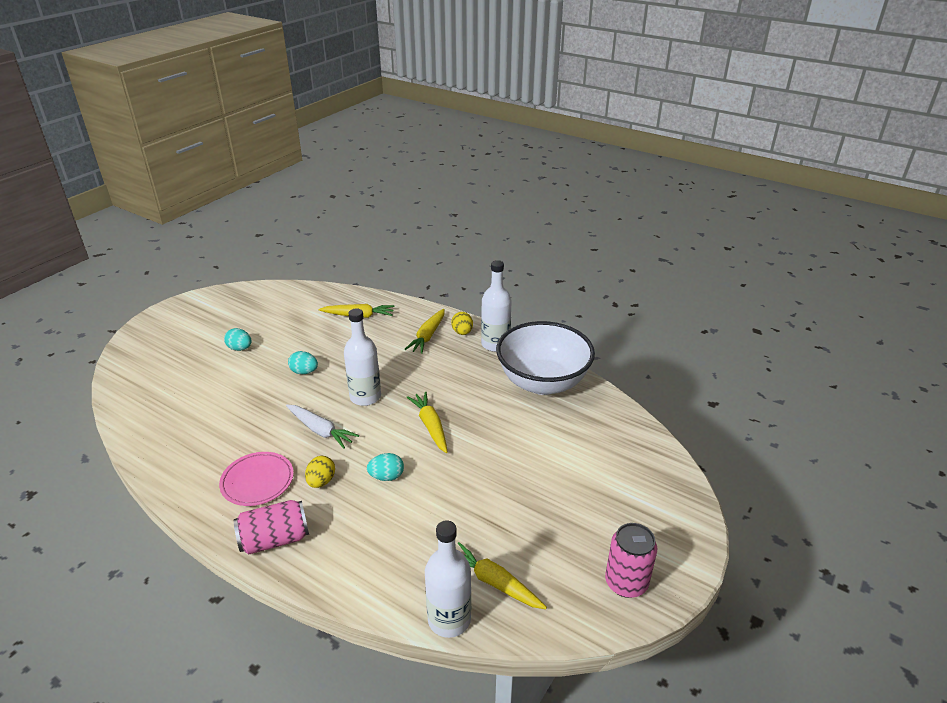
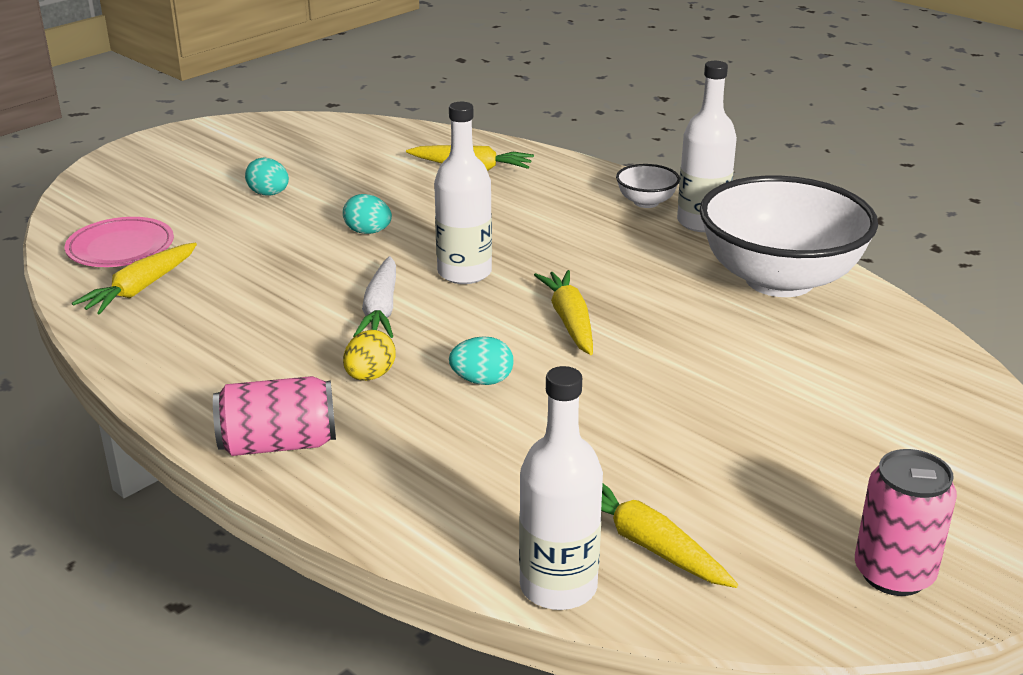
camera: 10 degrees right, 5 degrees down
(257, 481) = (264, 365): pink plate -> pink plate (121, 248)
(320, 430) = (381, 309): white carrot -> white carrot turned 45 degrees clockwise
(428, 336) = (585, 202): yellow carrot -> yellow carrot (141, 288)
(462, 332) = (646, 202): yellow egg -> white bowl

